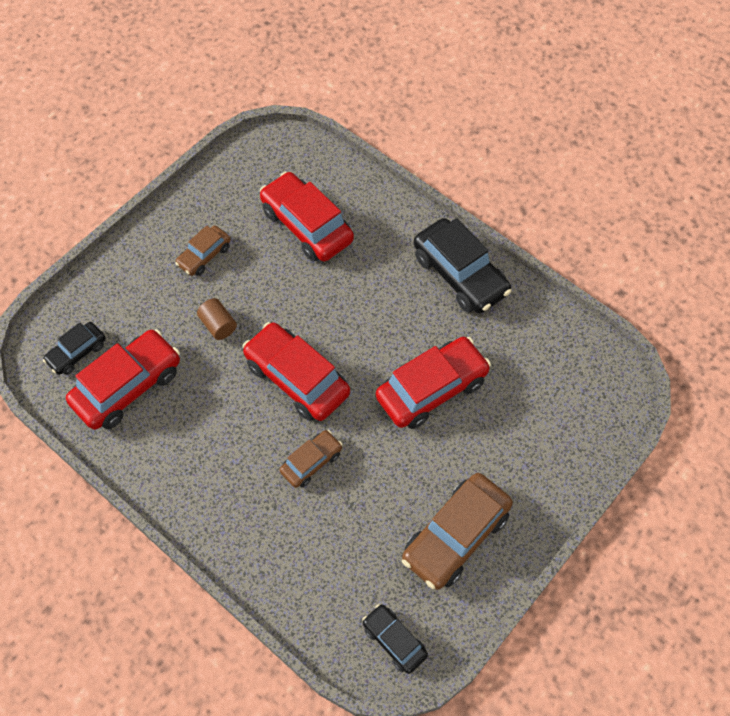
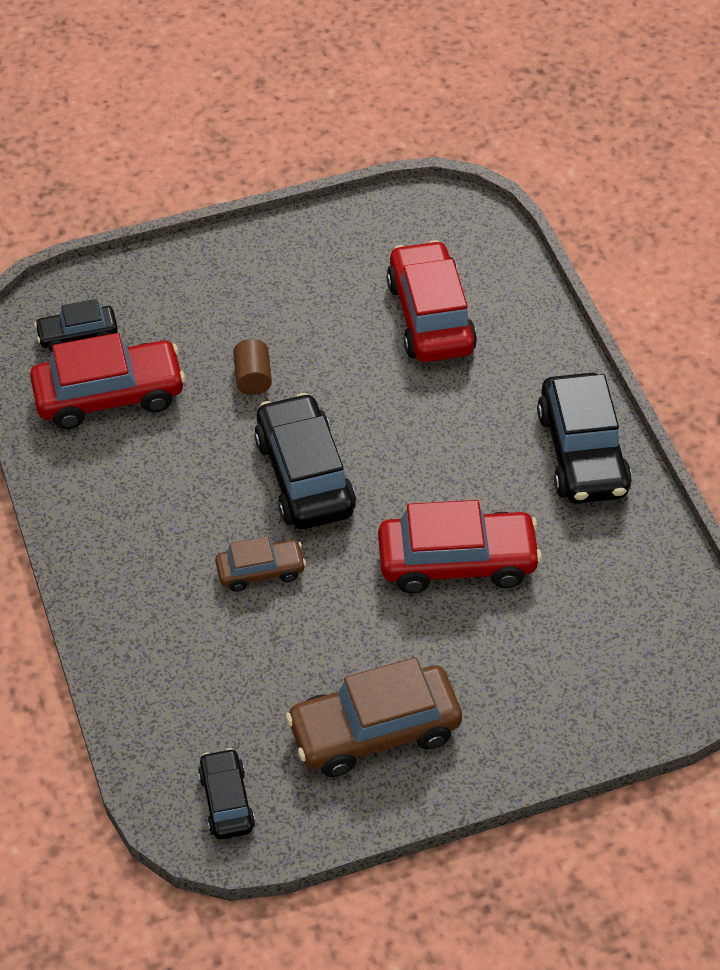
camera: 30 degrees right, 10 degrees down
(204, 256) = (287, 297): brown car -> none
(297, 379) = (304, 476): red car -> black car

